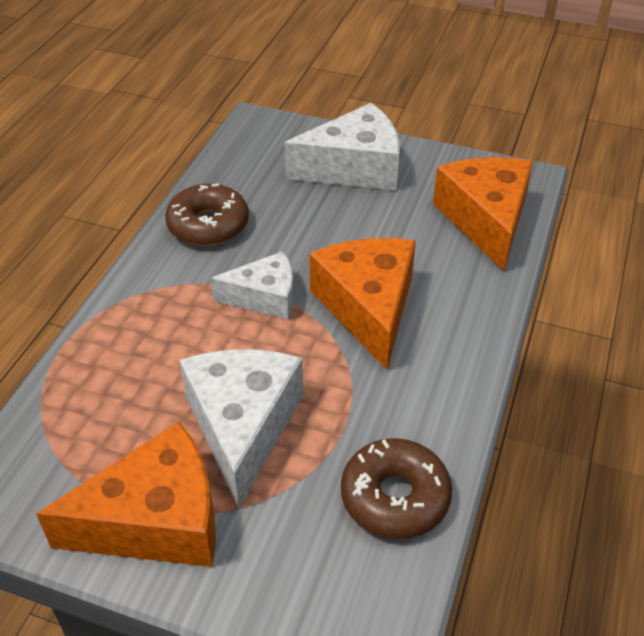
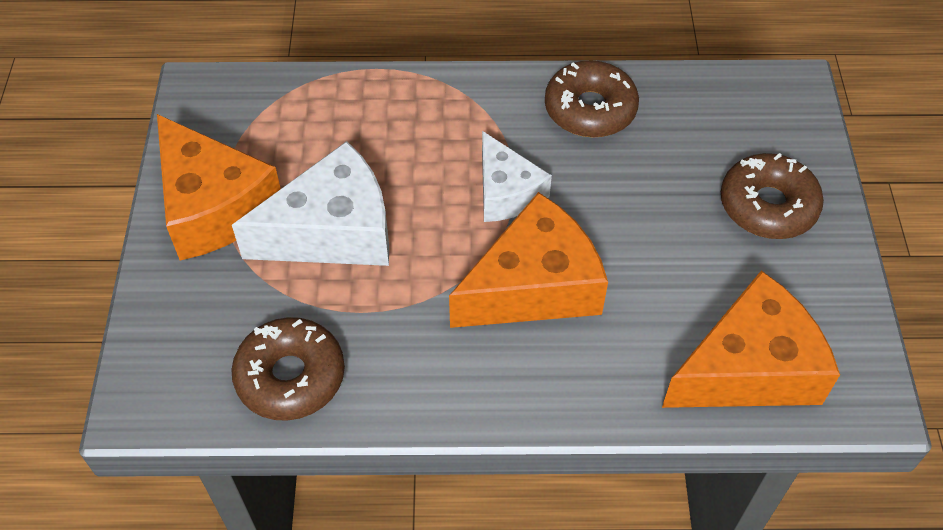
camera: 70 degrees right, 10 degrees up
(354, 168) = (767, 206): white cheese -> brown donut

